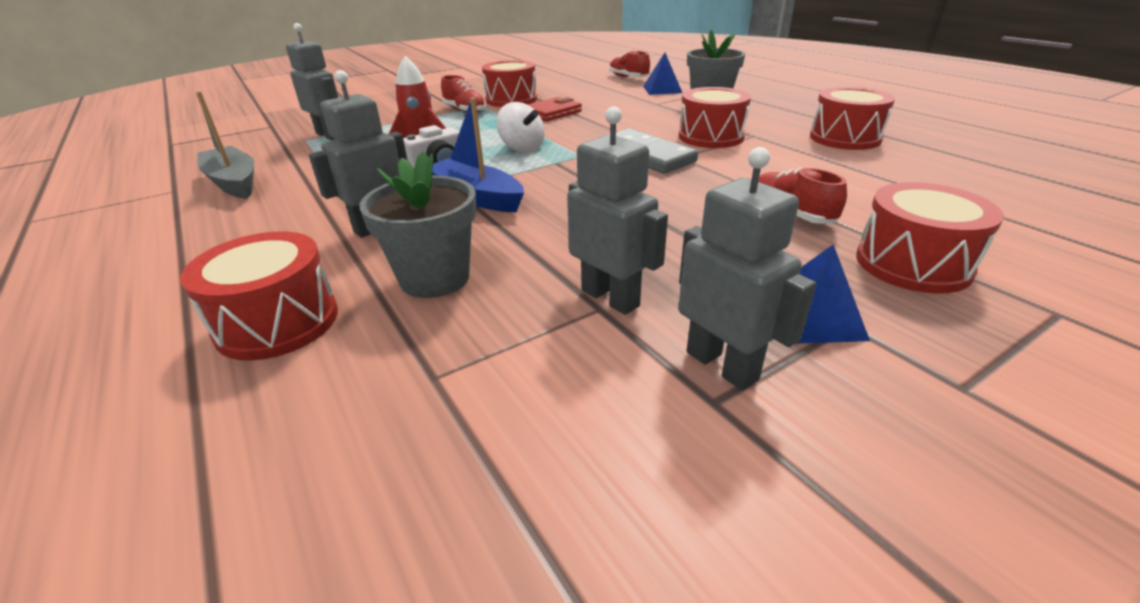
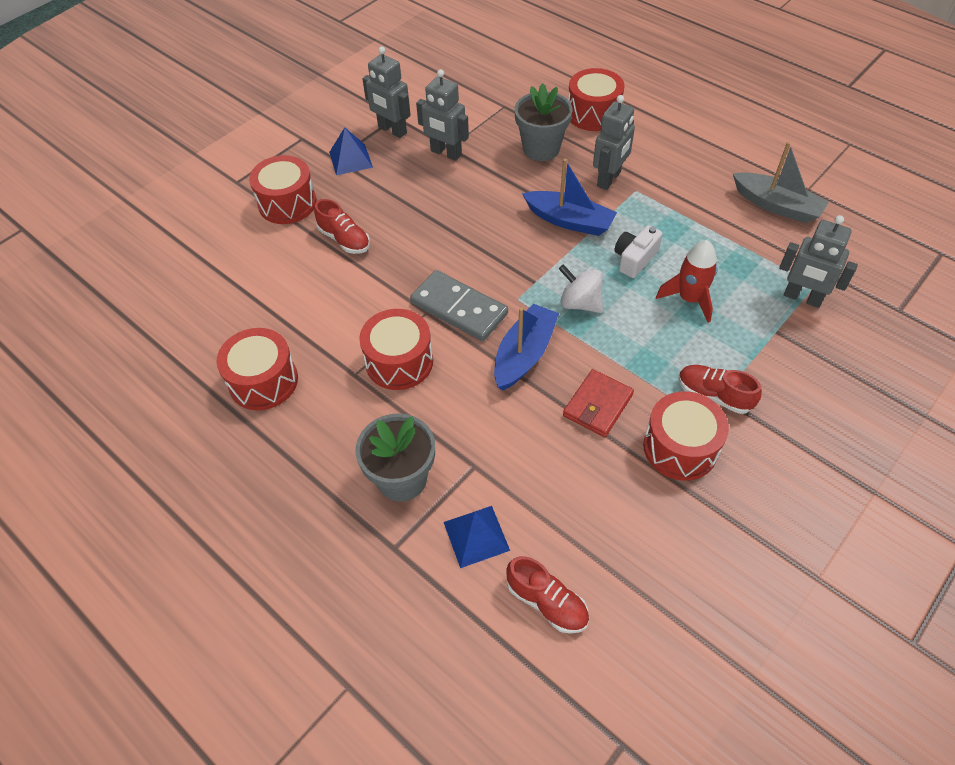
camera: 165 degrees right, 20 degrees up
(594, 132) = (524, 354): none -> blue boat

